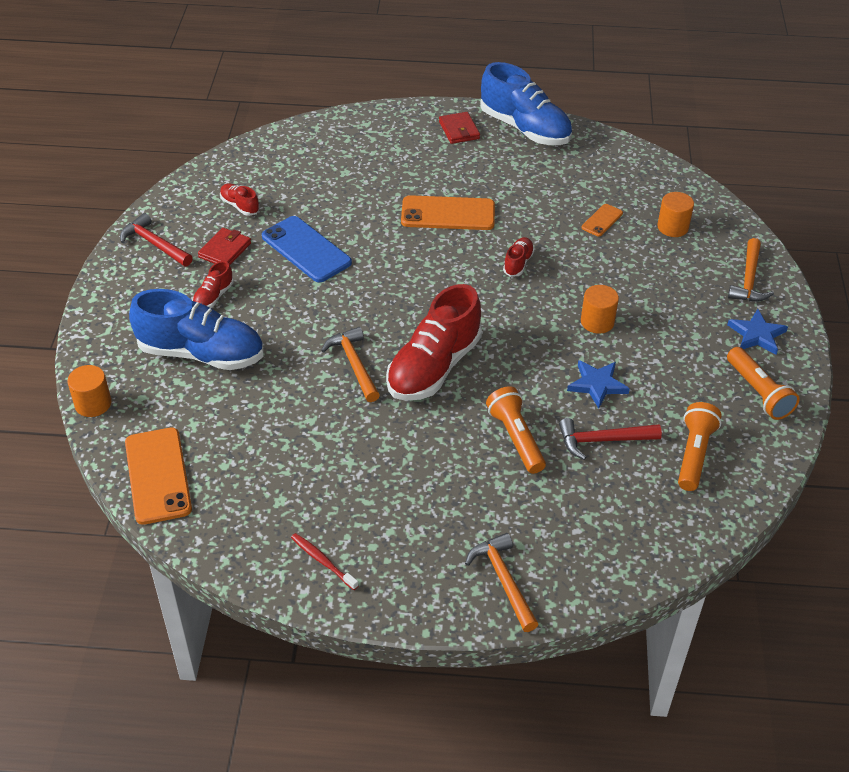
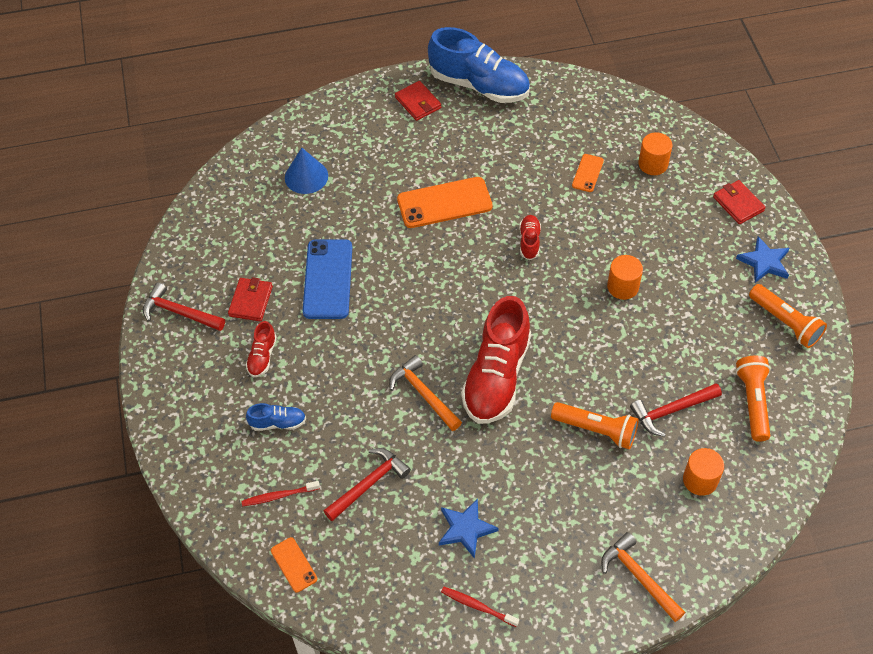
camera: 15 degrees left, 10 degrees up
(93, 404) = (199, 507): orange cylinder -> orange cylinder (700, 480)
(158, 476) = (293, 565): orange phone -> orange phone, size x0.51
(172, 414) = (279, 496): none -> red toothbrush
(201, 353) = (277, 423): blue shoe -> blue shoe, size x0.45
(240, 206) = (243, 246): red shoe -> none
(264, 426) = (369, 484): none -> red hammer
(306, 249) = (328, 279): blue phone -> blue phone turned 60 degrees clockwise
(325, 165) = (306, 176): none -> blue cone
(516, 438) = (596, 430): orange flashlight -> orange flashlight turned 150 degrees clockwise
(597, 385) = (646, 354): blue star -> blue star (466, 529)
(749, 279) = (738, 204): orange hammer -> red wallet

